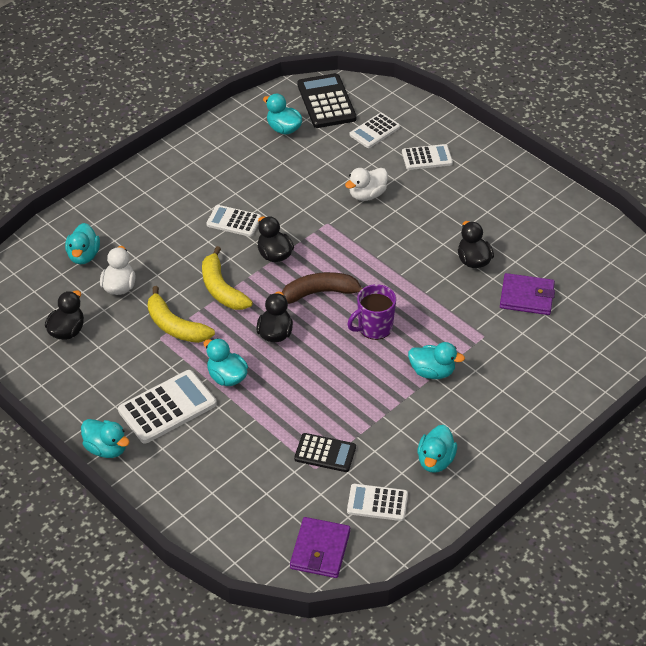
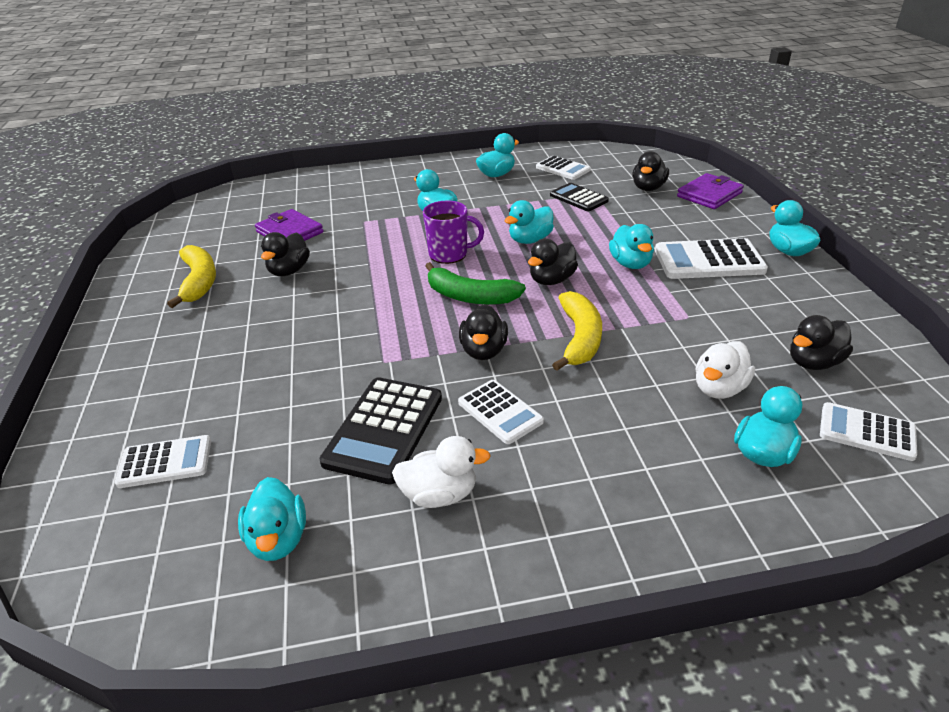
camera: 145 degrees left, 10 degrees down
(175, 326) = (662, 321): yellow banana -> yellow banana (199, 282)
(269, 502) = (648, 188): none -> black duck
(320, 293) = (470, 296): brown banana -> green banana
(320, 550) = (626, 161): purple wallet -> purple wallet (709, 194)
(325, 372) = (530, 240): none -> turquoise duck
(326, 102) = (150, 562): black calculator -> black calculator (384, 429)
(367, 195) = (298, 375): white duck -> white duck (439, 494)
(427, 158) = (167, 390): white calculator -> white calculator (866, 432)

